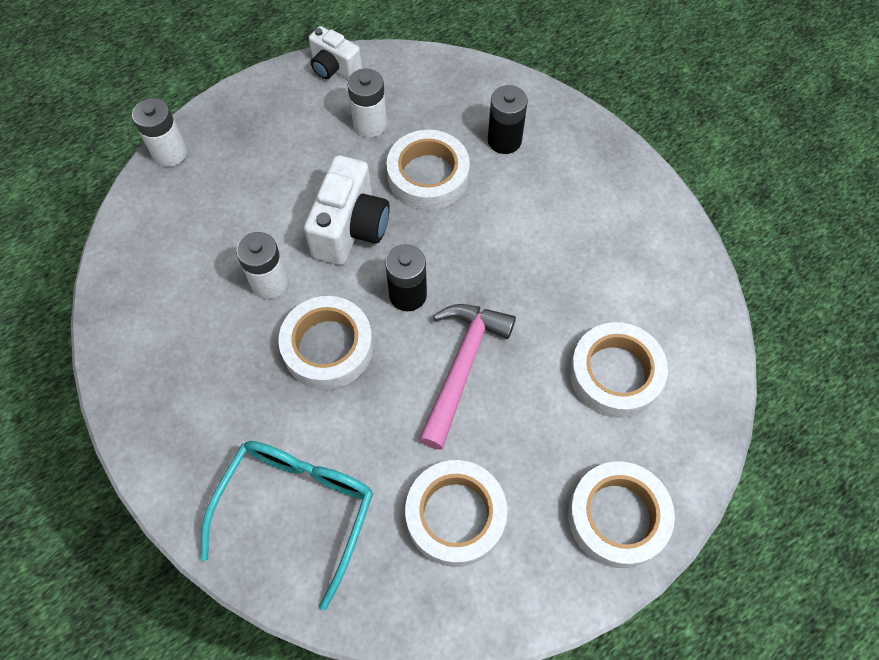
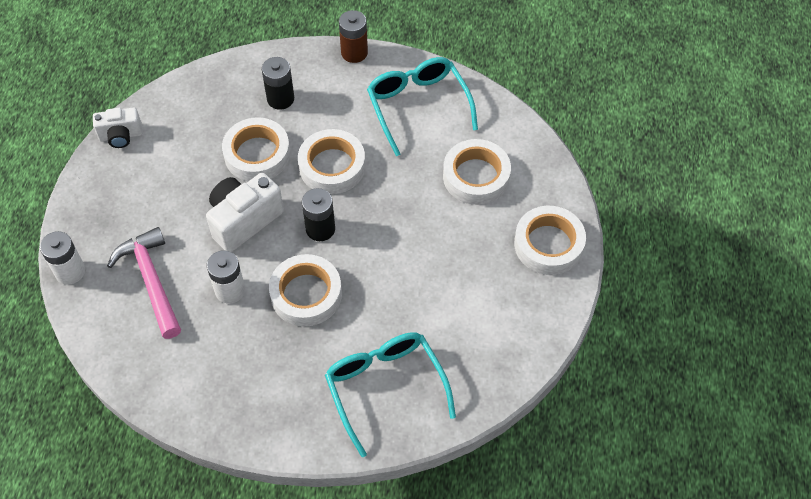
camera: 45 degrees left, 5 degrees down
(350, 228) = (244, 221): white camera -> white camera turned 105 degrees counterclockwise
(370, 124) = (185, 152): white battery -> none
(455, 515) = (470, 315): white tape -> white tape (332, 166)
(462, 366) = (392, 240): pink hammer -> pink hammer (151, 280)
(621, 149) = (354, 52): none -> brown battery
(630, 253) = (418, 107): none -> turquoise glasses

